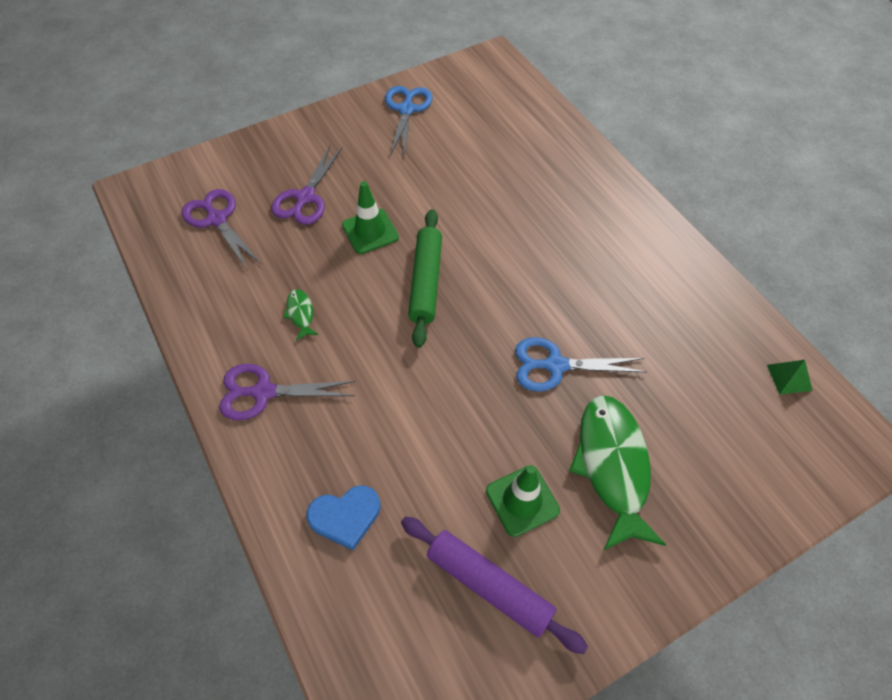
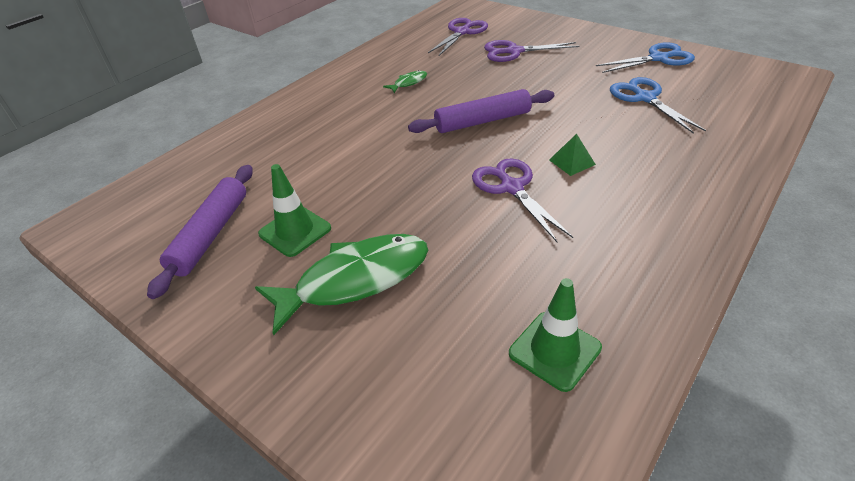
camera: 70 degrees right, 15 degrees down
(263, 392) = (335, 91): purple scissors -> purple scissors (511, 187)
(345, 516) = (251, 151): blue heart -> none
(370, 231) = (509, 84): green traffic cone -> green traffic cone (554, 350)
(425, 282) = (482, 121): green rolling pin -> purple rolling pin
(555, 365) = (448, 213): blue scissors -> blue scissors (645, 98)
(789, 377) = (576, 423): green pyramid -> green pyramid (572, 162)

